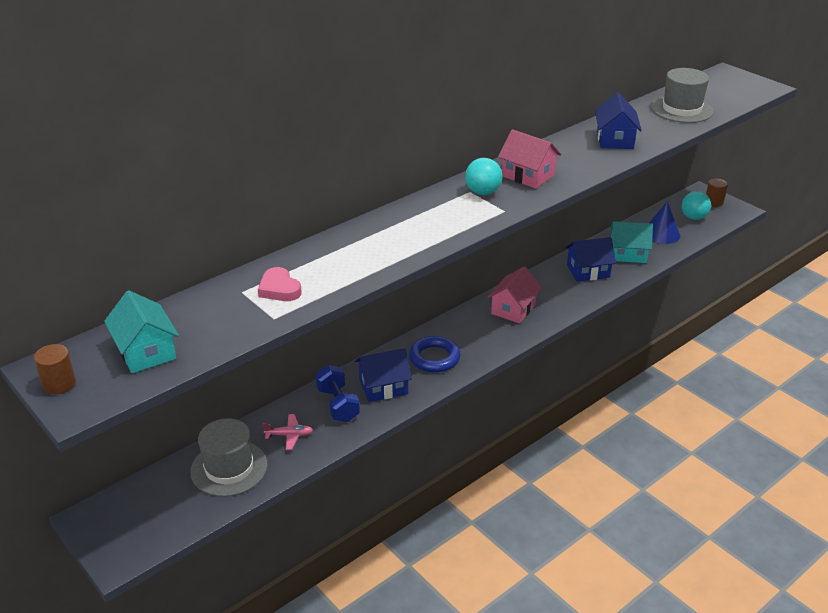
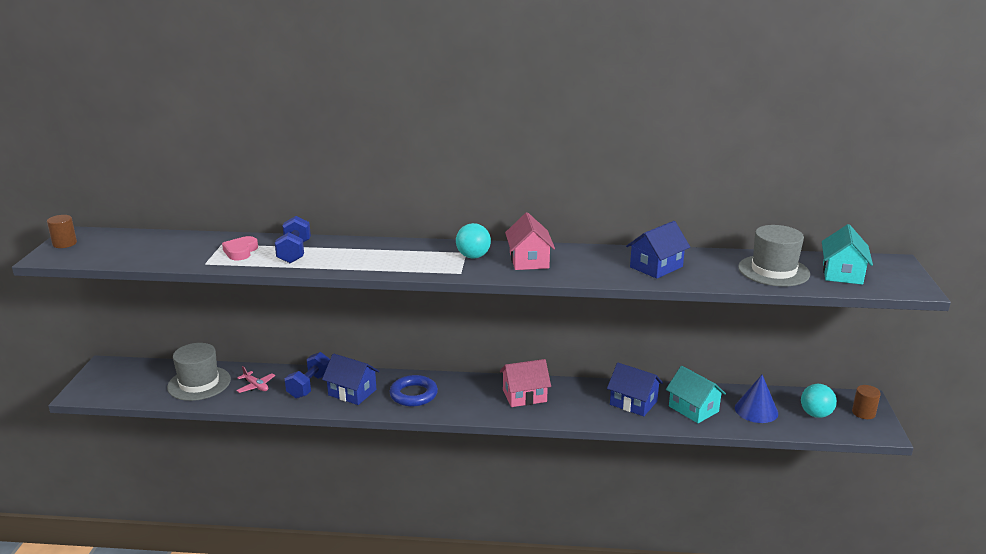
camera: 45 degrees right, 10 degrees down
(146, 351) = (123, 248): turquoise house -> turquoise house (842, 273)
(332, 263) = (294, 252): none -> blue dumbbell

